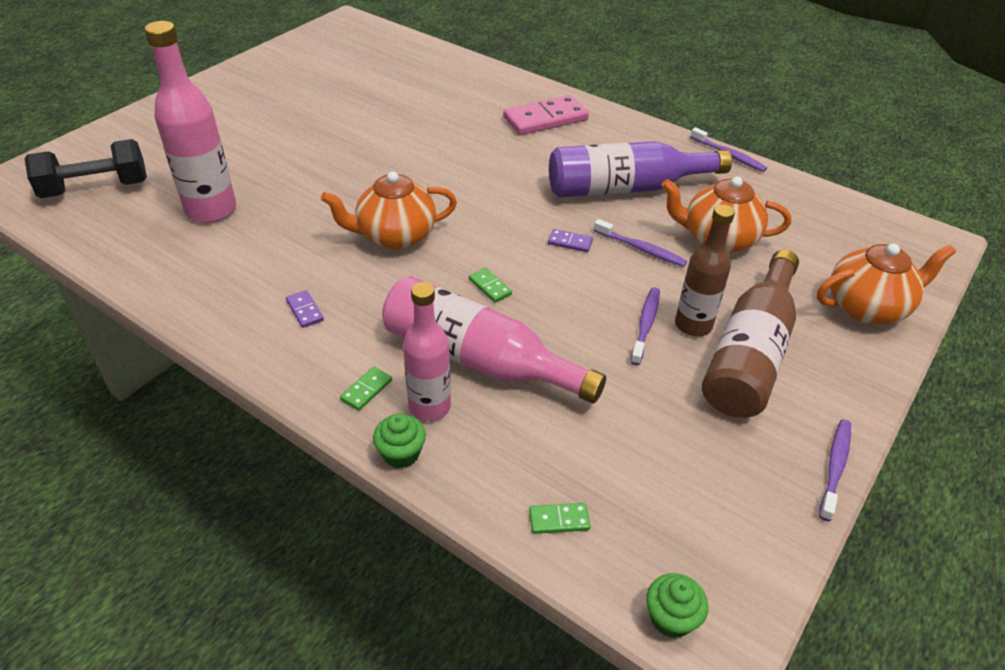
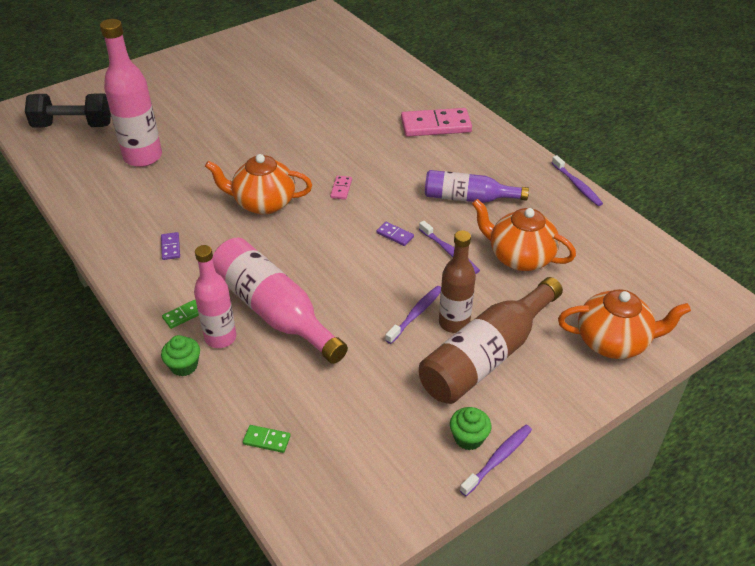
camera: 20 degrees right, 0 degrees up
(479, 203) = (341, 189): none -> pink domino
(490, 287) = (312, 258): green domino -> none
(626, 188) = (468, 198): purple bottle -> purple bottle, size x0.66
(671, 618) = (306, 527): green cupcake -> green cupcake (468, 438)

